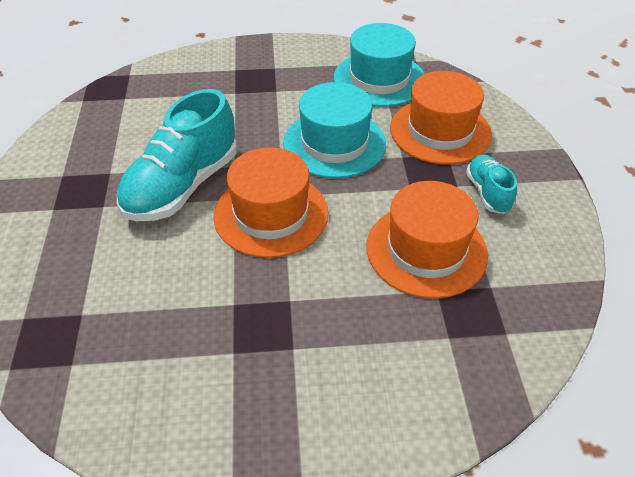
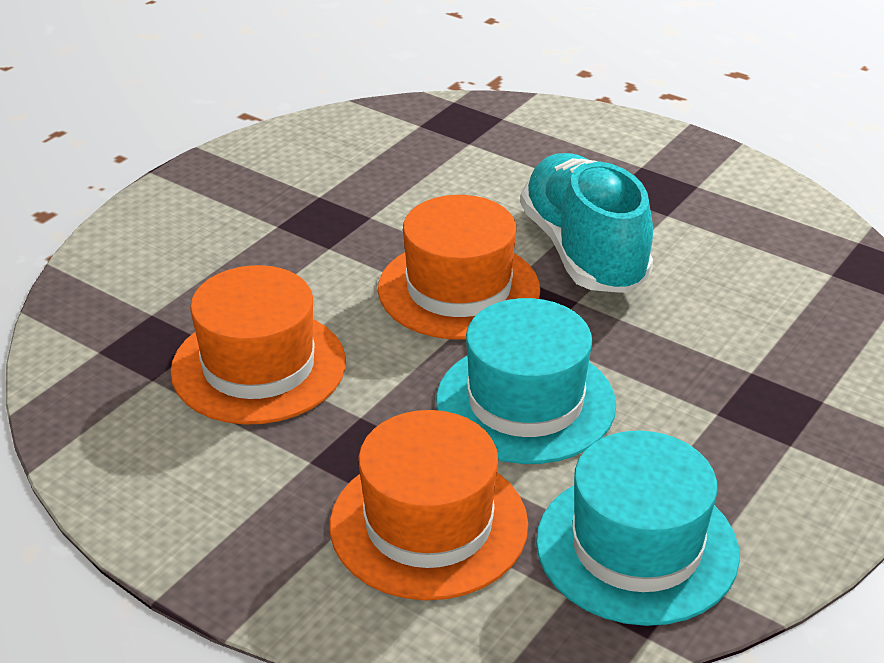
camera: 130 degrees right, 10 degrees down
(488, 192) = (262, 480): turquoise shoe -> none

